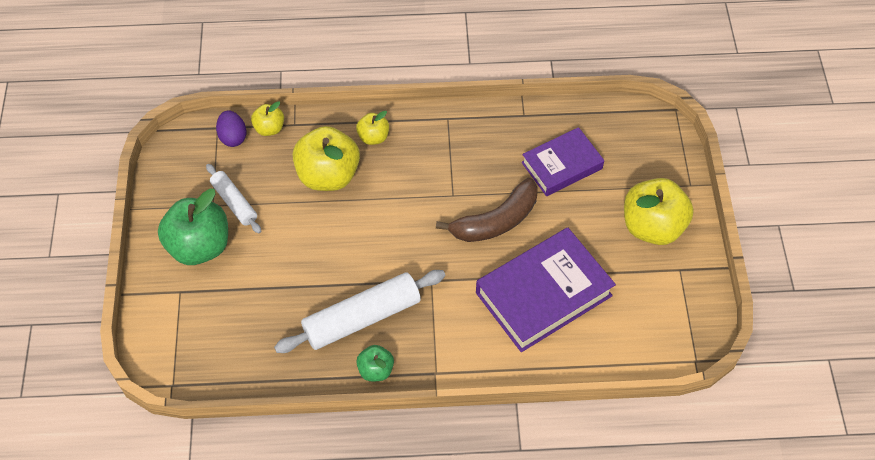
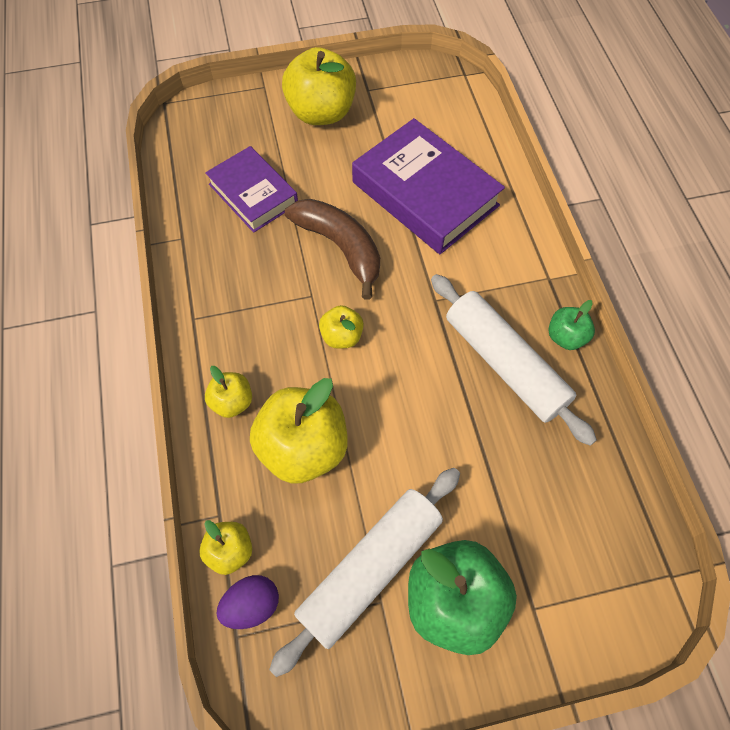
camera: 100 degrees left, 5 degrees up
(234, 202) = (370, 569): white rolling pin -> white rolling pin, size x1.76
(411, 210) = (342, 336): none -> yellow apple

